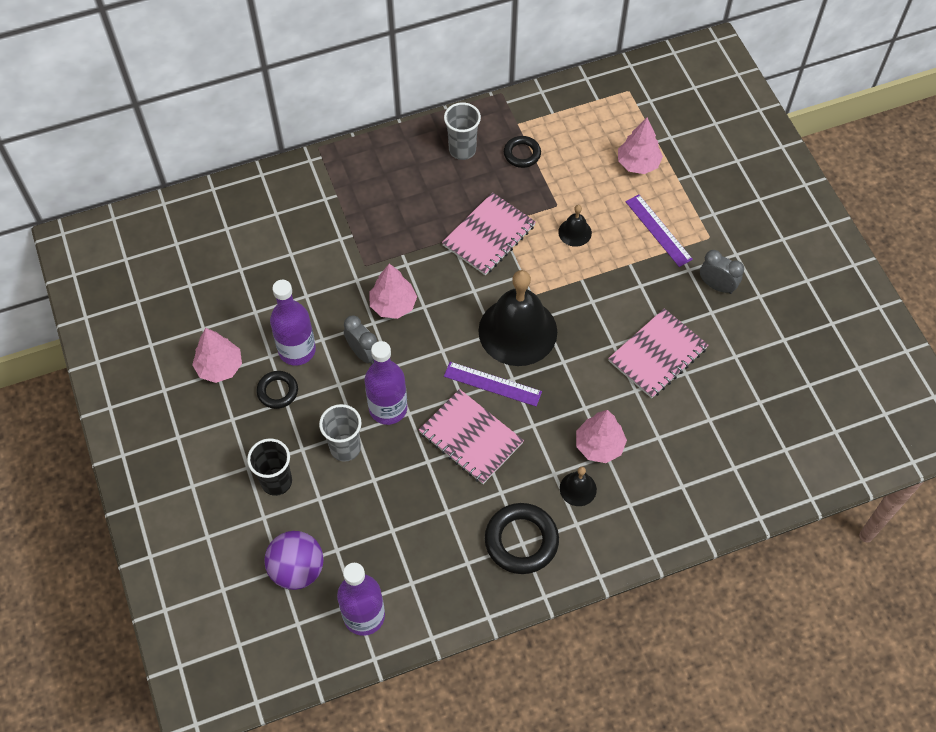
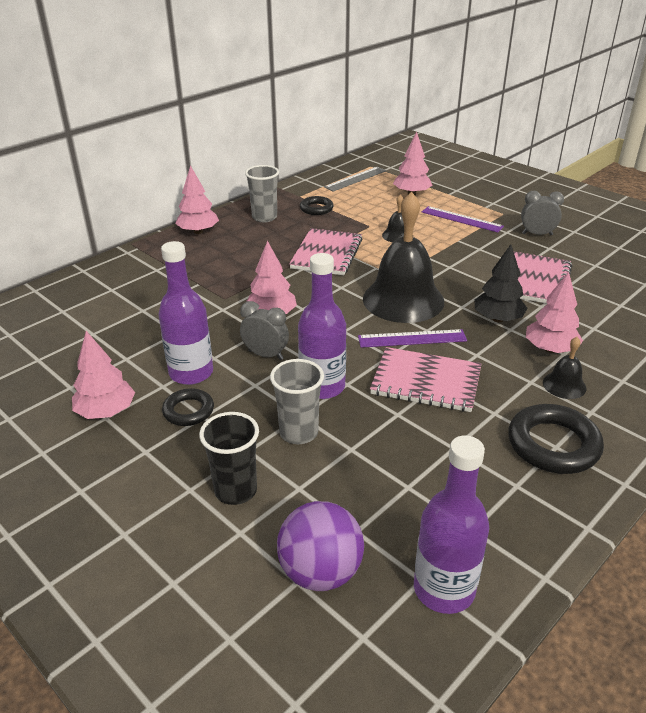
camera: 25 degrees left, 25 degrees down
(387, 151) = (198, 231): none -> pink tree
(583, 390) = (497, 319): none -> black tree
(596, 112) = (356, 179): none -> grey ruler

